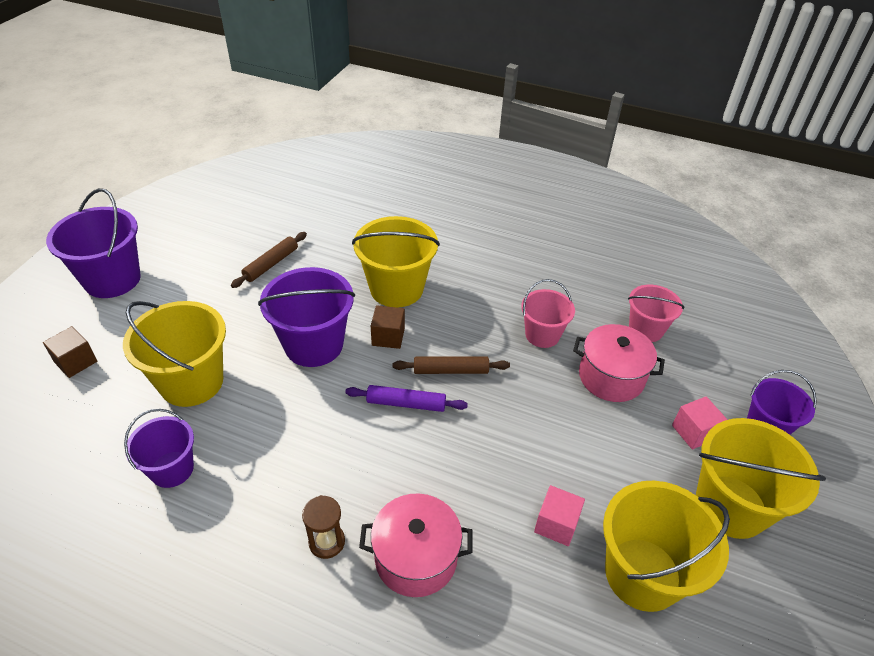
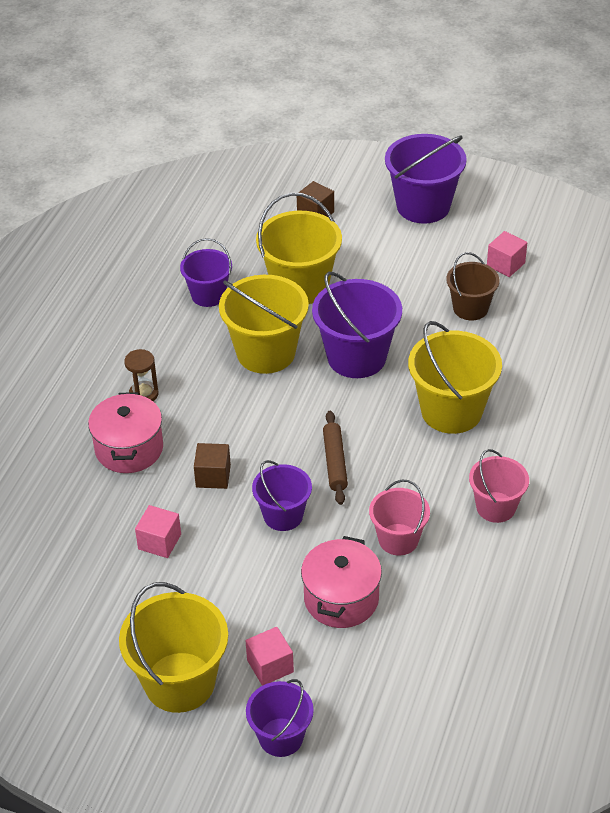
camera: 90 degrees right, 0 degrees up
(222, 237) = (505, 264): none -> pink cube
(271, 264) = (470, 308): brown rolling pin -> brown bucket
(388, 337) = (376, 410): brown cube -> brown cube (213, 476)
(406, 403) = (288, 431): purple rolling pin -> none
(517, 413) = (283, 515): none -> purple bucket
(642, 574) = (111, 600): yellow bucket -> yellow bucket (266, 352)
(646, 329) = (423, 641): pink bucket -> pink bucket (496, 507)

